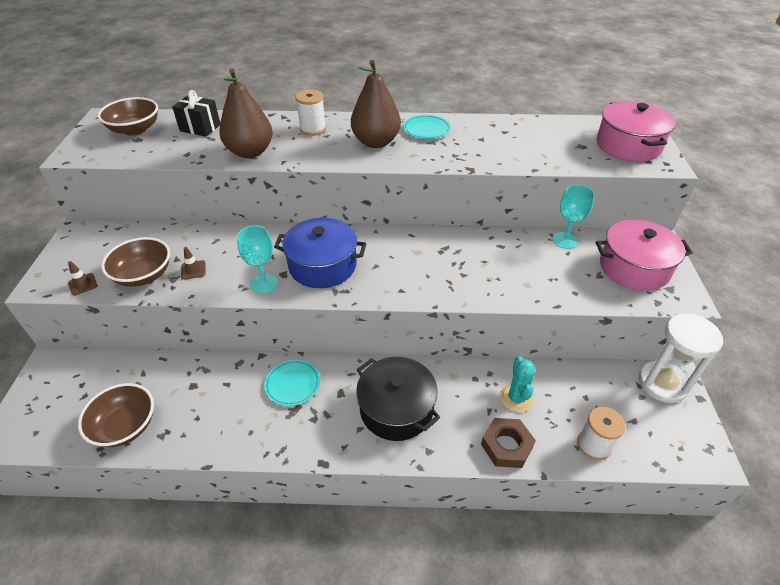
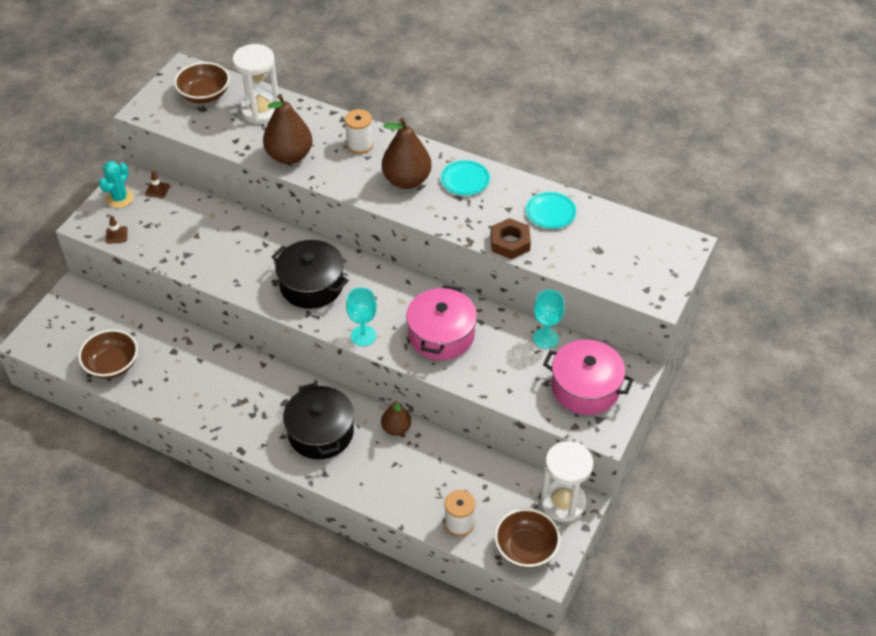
camera: 25 degrees right, 5 degrees up
(143, 275) = (165, 243): brown bowl -> brown bowl (526, 548)
(193, 270) = (205, 251): brown traffic cone -> brown traffic cone (157, 190)
(200, 128) = (261, 111): black gift -> white hourglass
(264, 283) = (255, 285): turquoise goblet -> turquoise goblet (363, 336)
(292, 384) = (250, 380): turquoise plate -> turquoise plate (550, 212)
(322, 265) = (311, 285): blue pot -> black pot
(466, 375) = (396, 428): none -> brown pear
(506, 446) = (388, 495): brown nut -> brown nut (510, 242)
(516, 398) = (424, 463): turquoise cactus -> turquoise cactus (120, 198)
(628, 145) = (645, 265): pink pot -> pink pot (441, 335)

